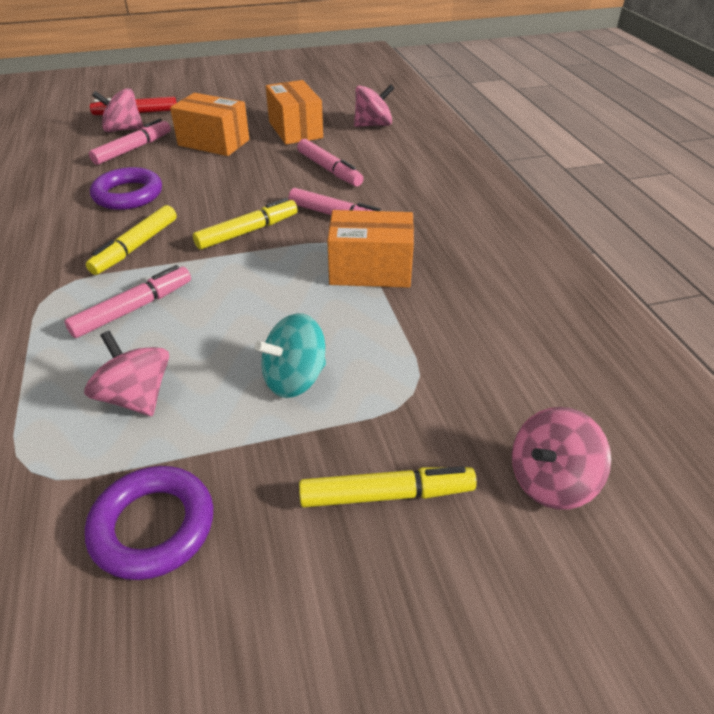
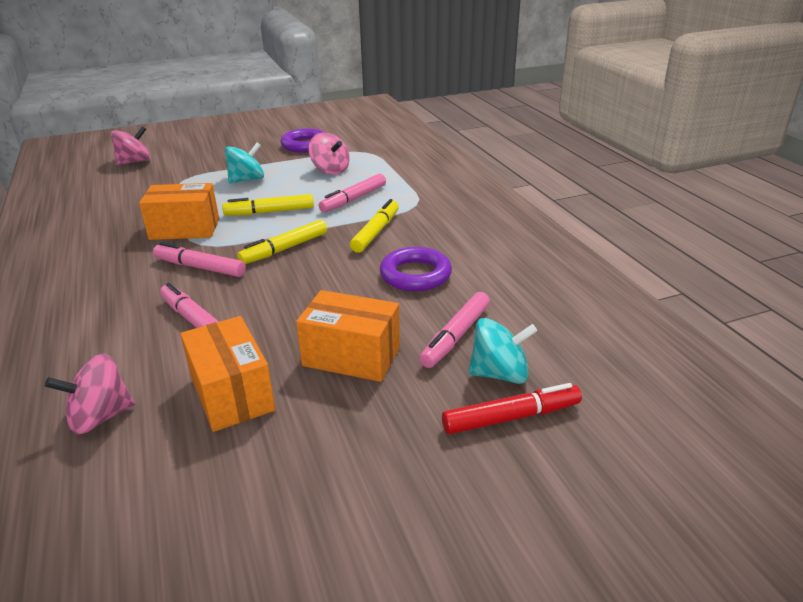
camera: 175 degrees right, 10 degrees down
(123, 129) = (499, 374): pink spinning top -> turquoise spinning top
(386, 494) = (209, 155): yellow marker -> yellow marker (270, 212)

